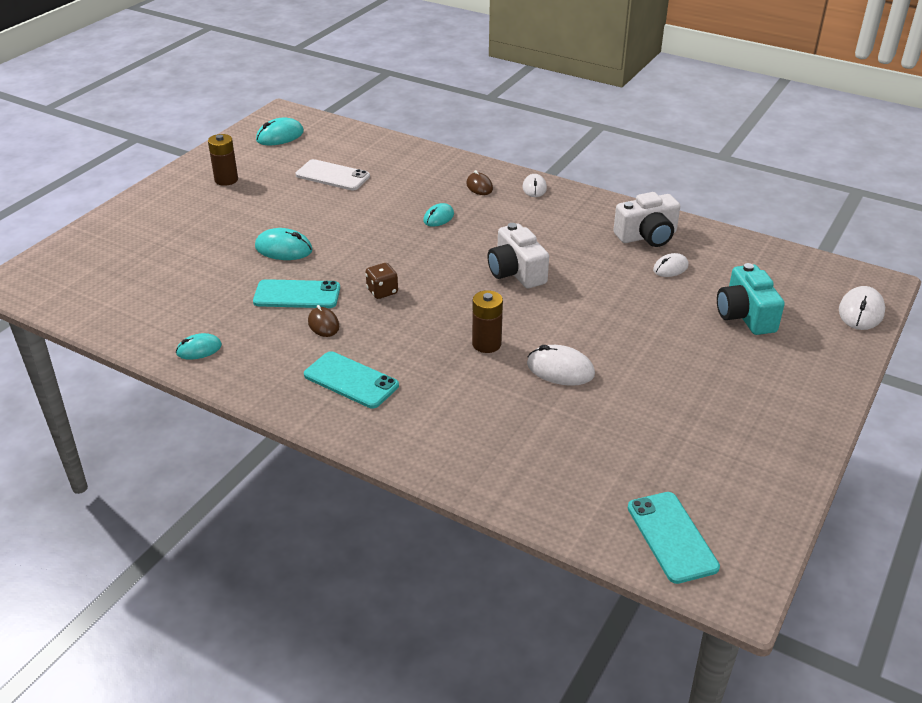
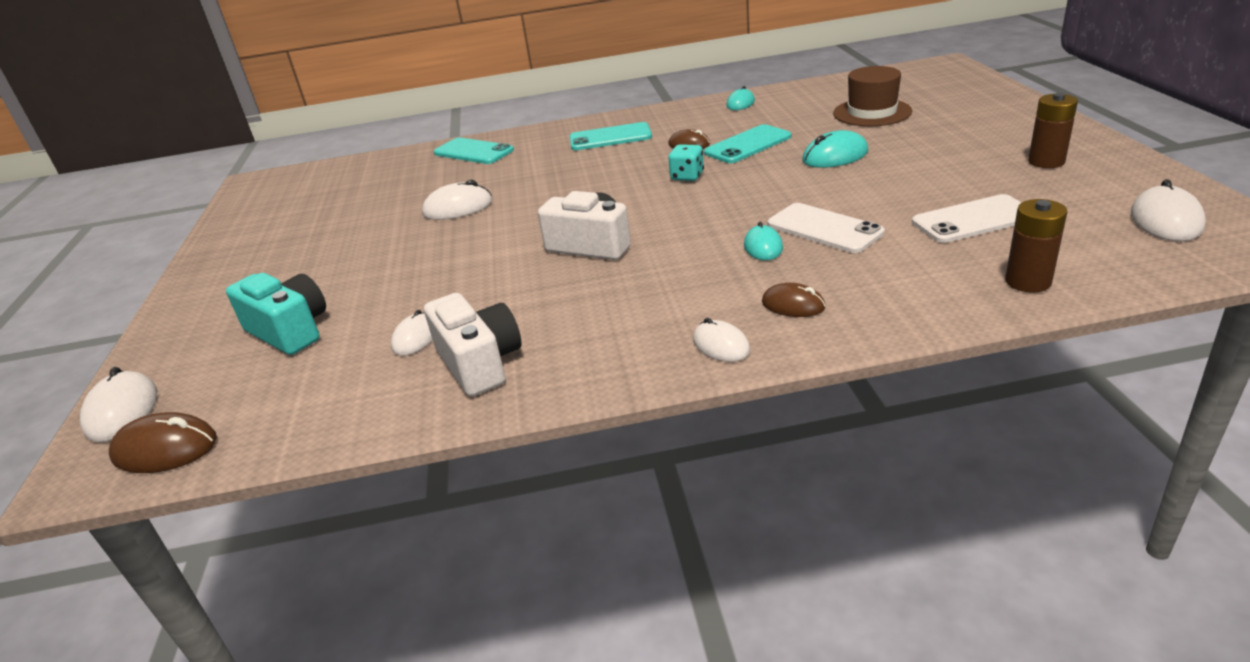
camera: 145 degrees right, 5 degrees down
(176, 269) = (872, 112): none -> brown hat
(280, 136) = (1166, 220): turquoise mouse -> white mouse
(382, 291) = (687, 176): brown dice -> turquoise dice
(394, 209) = (824, 228): none -> white phone
(486, 344) = (541, 192): brown battery -> brown battery (1028, 282)
(647, 236) = (479, 363): white camera -> white camera turned 120 degrees clockwise
(671, 537) = (304, 180): turquoise phone -> turquoise phone (473, 152)
(830, 274) = (165, 449): none -> brown mouse

